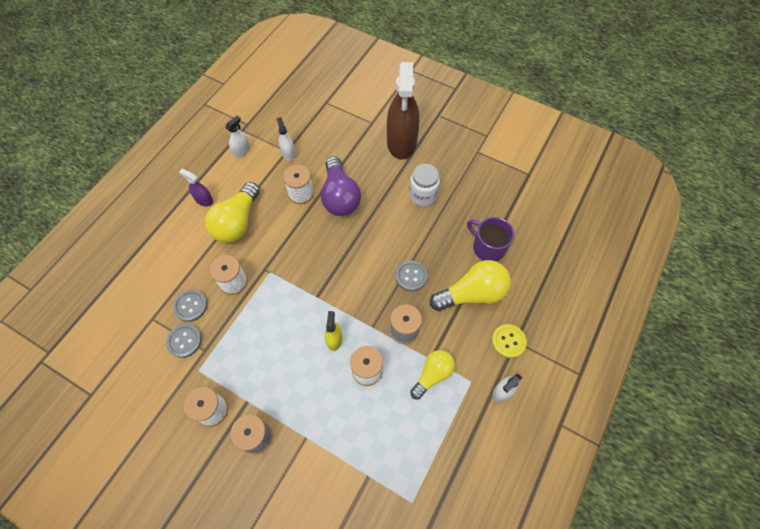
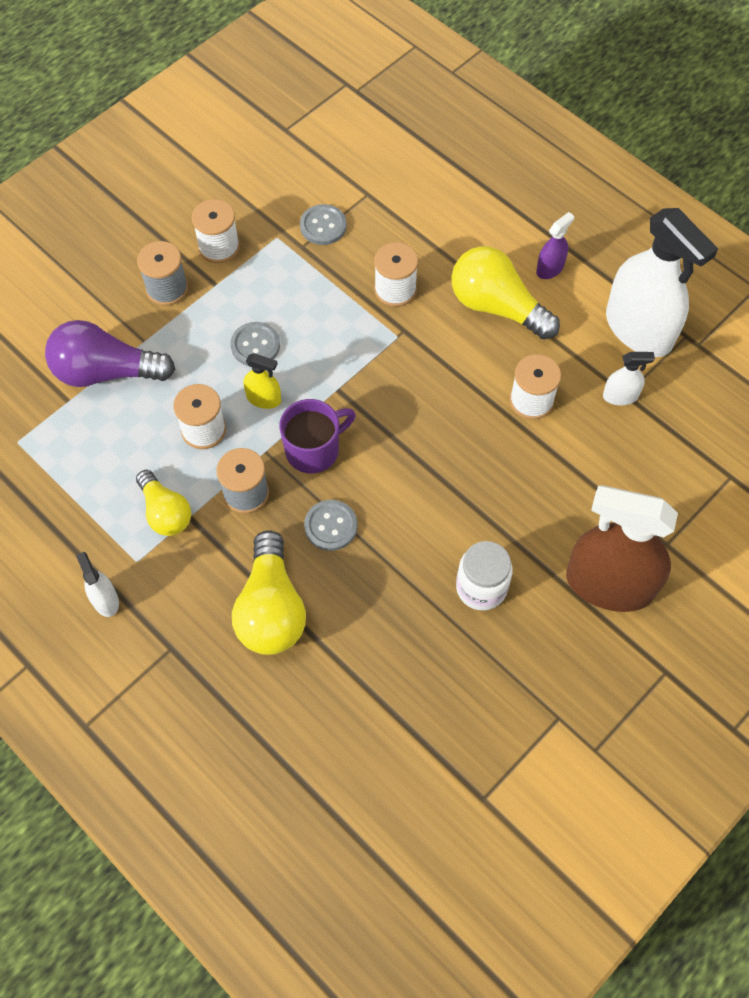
camera: 105 degrees right, 0 degrees up
(190, 306) = (373, 237): grey button -> grey button (255, 345)
(242, 151) = (638, 329): white spray bottle -> white spray bottle, size x2.30
(340, 196) = (511, 456): purple light bulb -> purple light bulb (106, 372)
(488, 247) = (347, 663): purple mug -> purple mug (314, 449)
(508, 341) = (175, 636): yellow button -> none

